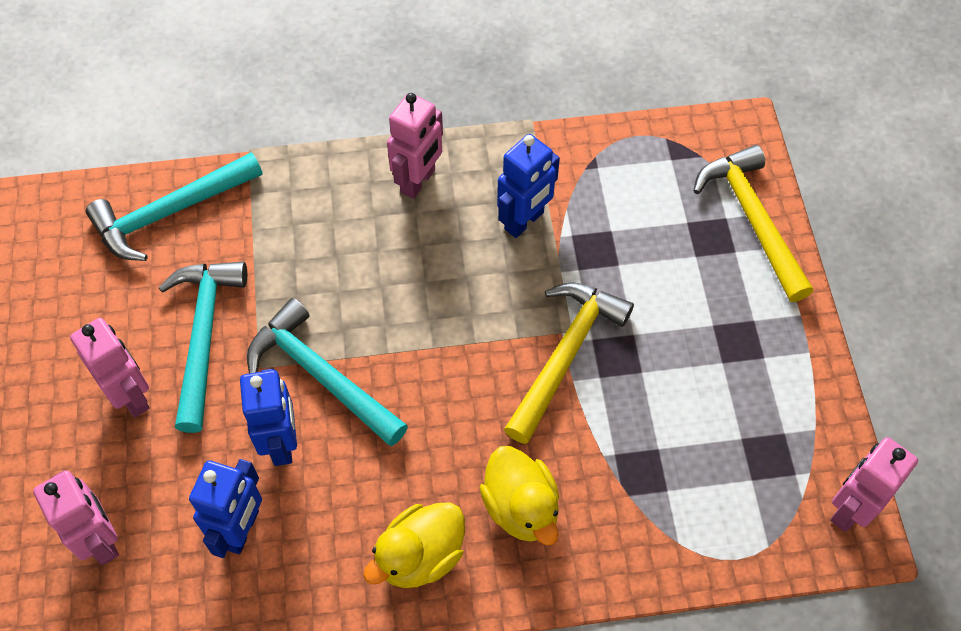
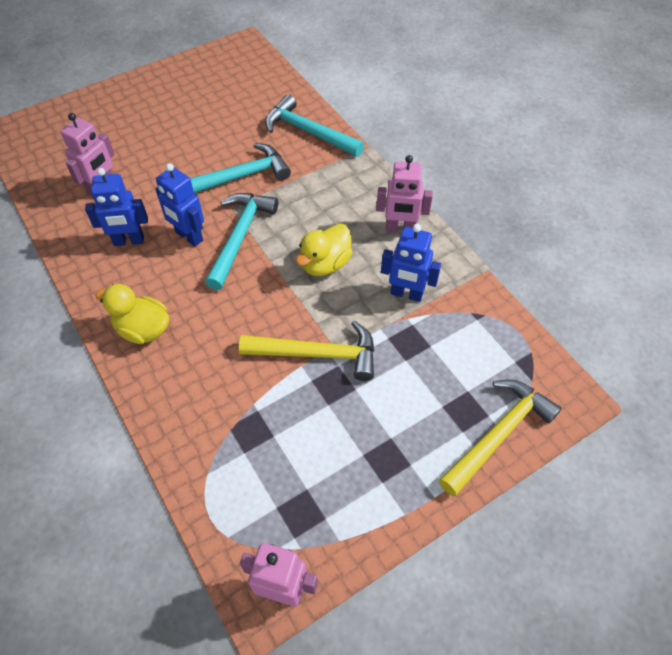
camera: 65 degrees right, 5 degrees down
(132, 396) = (189, 164): pink robot -> none
(282, 443) = (189, 237): blue robot -> blue robot turned 75 degrees clockwise
(521, 507) = (196, 370): yellow duck -> yellow duck (325, 264)

